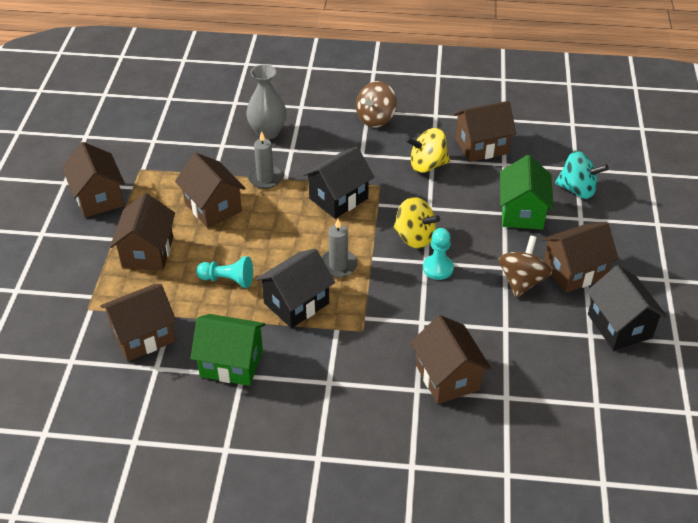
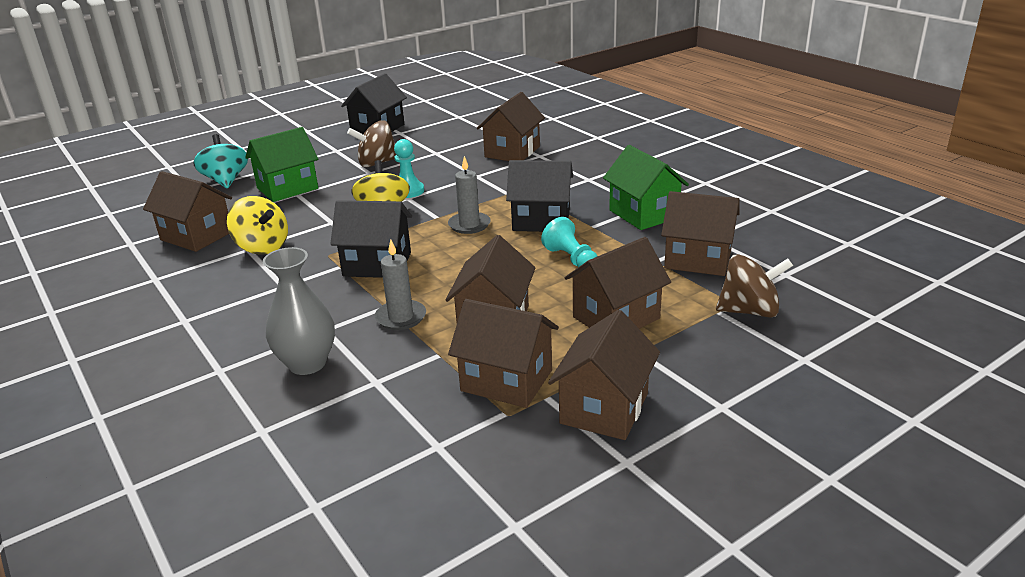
camera: 130 degrees left, 15 degrees down
(376, 119) = (198, 308): brown spinning top -> brown spinning top (749, 311)
(574, 271) = (339, 153): brown house -> brown house (506, 381)

